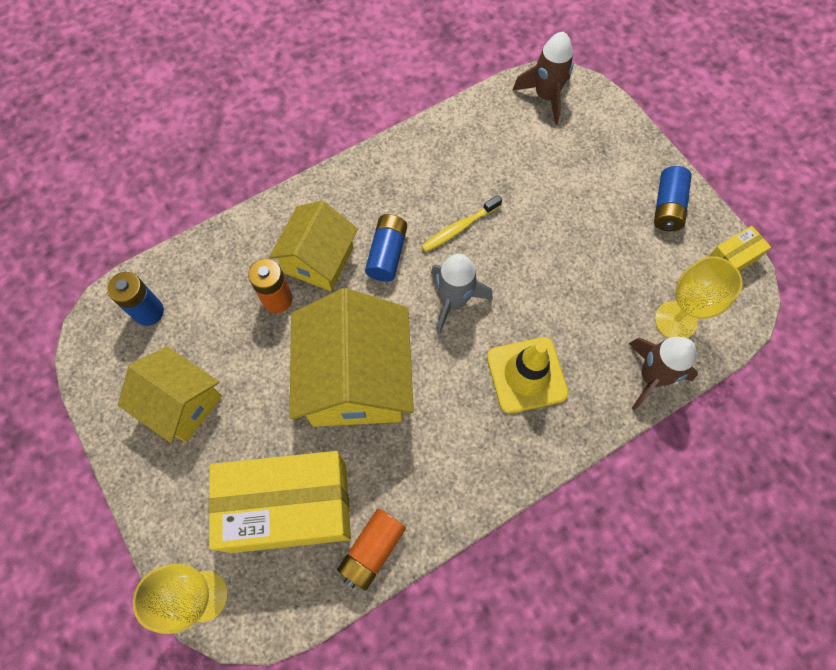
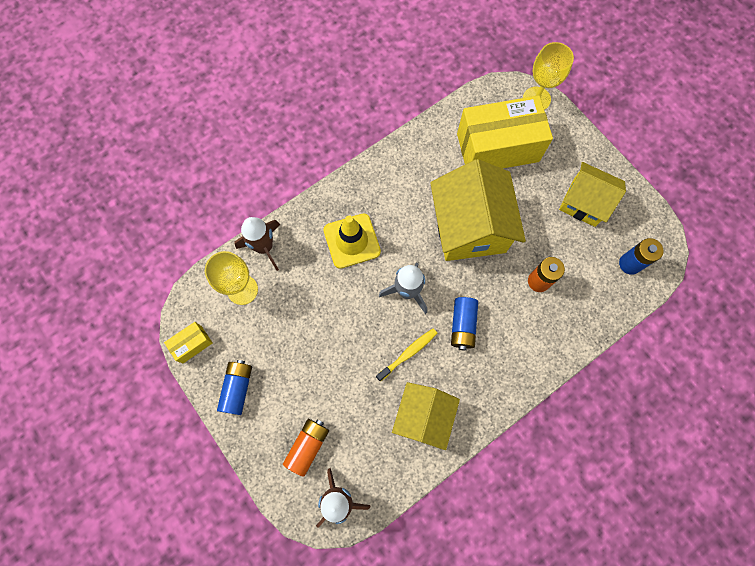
camera: 175 degrees right, 5 degrees up
(319, 260) = (514, 316): yellow house -> yellow house (423, 416)
(372, 550) = (442, 129): orange battery -> orange battery (307, 446)

